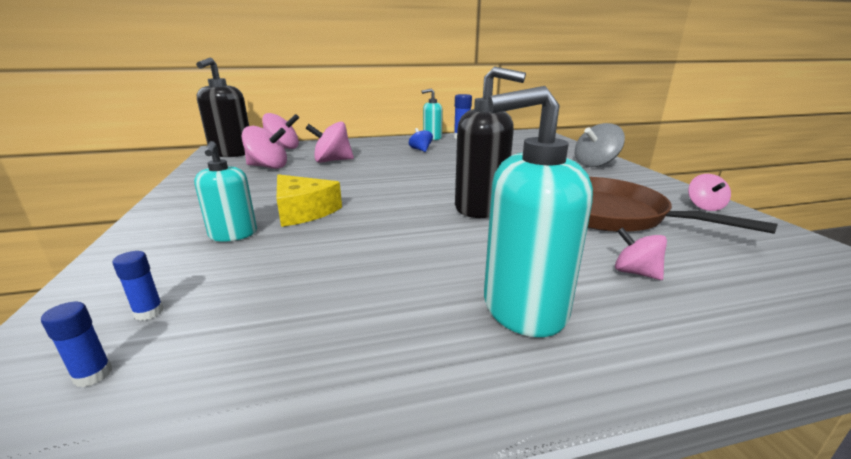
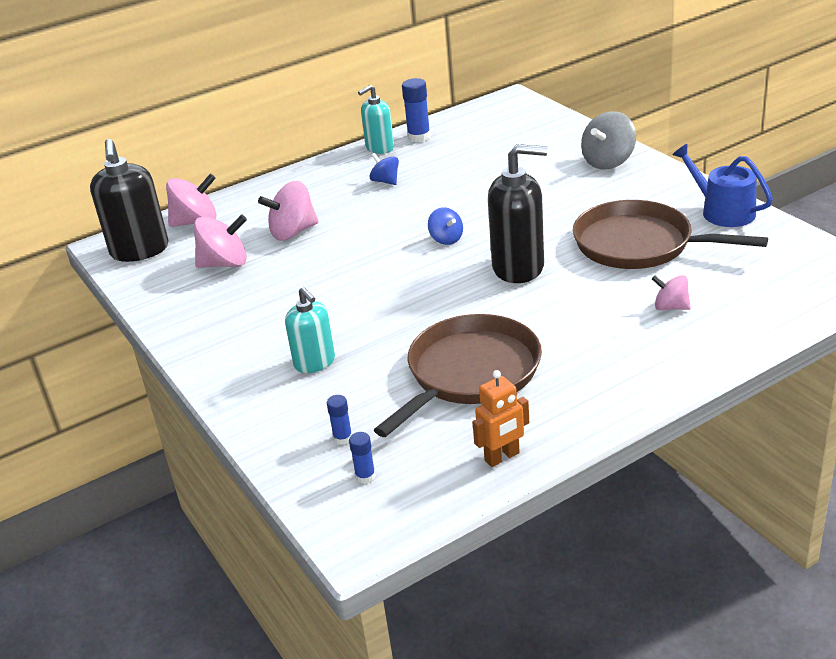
camera: 15 degrees left, 10 degrees up
(286, 415) = (502, 457): none -> orange robot
(303, 211) = (348, 318): yellow cheese -> none
(357, 282) = (469, 373): none -> brown pan
(434, 181) = (446, 239): none -> blue spinning top
(523, 307) = (601, 359): turquoise soap dispenser -> none
(704, 206) = (722, 211): pink spinning top -> blue watering can

